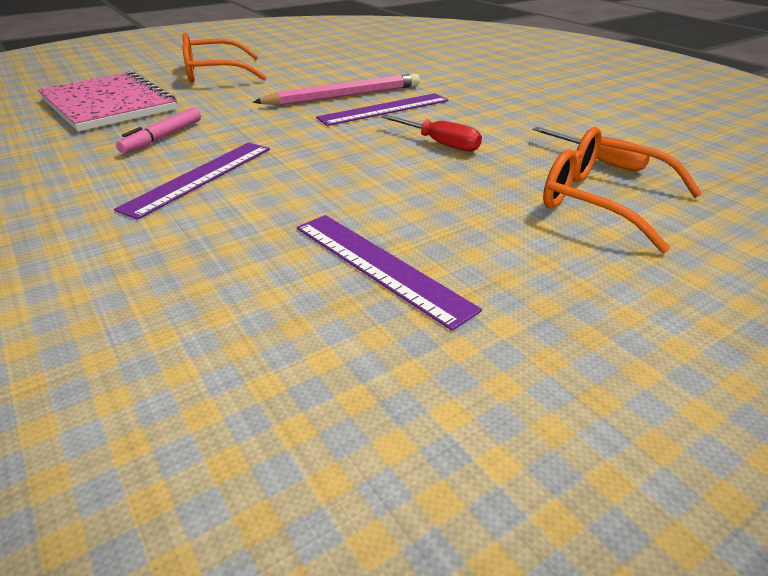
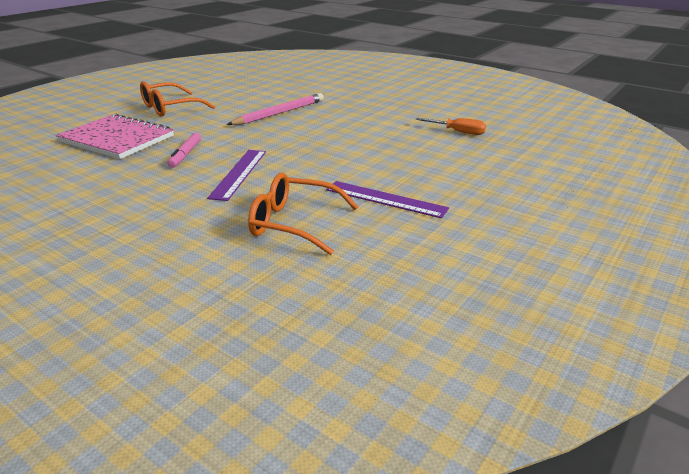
camera: 20 degrees left, 5 degrees down
(384, 109) = (314, 118): purple ruler -> none
(440, 144) = (365, 134): red screwdriver -> none
(603, 202) = (473, 152): orange glasses -> orange glasses (295, 224)

